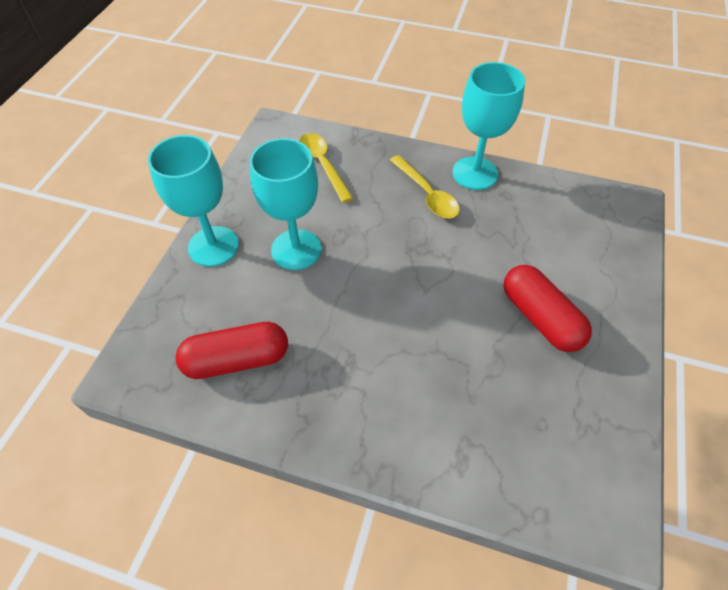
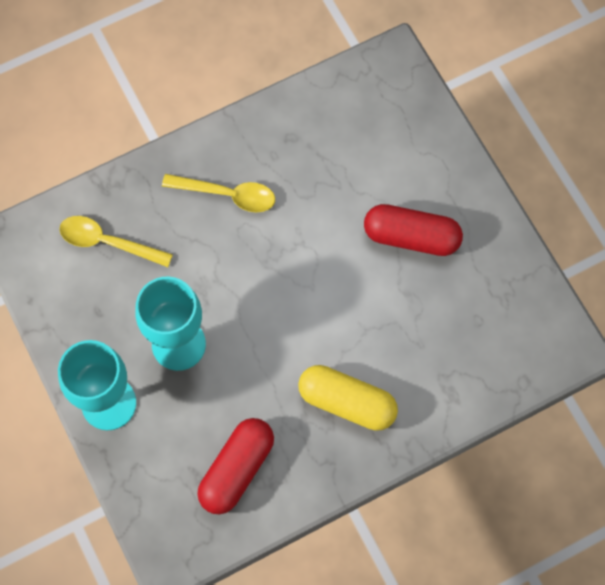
camera: 45 degrees left, 15 degrees up
(367, 388) = (347, 402): none -> yellow capsule
(475, 173) = (245, 136): turquoise goblet -> none

